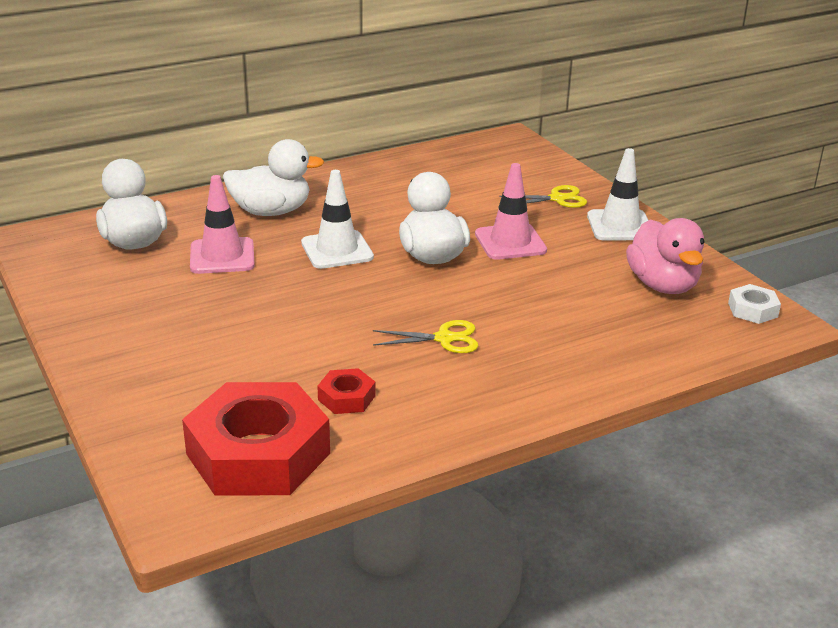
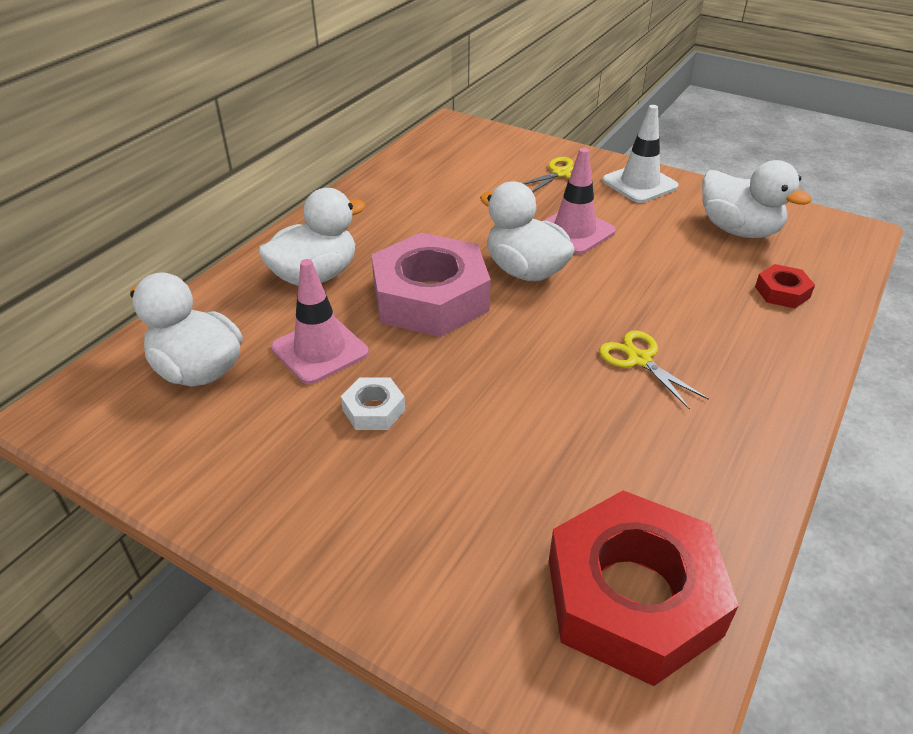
camera: 30 degrees left, 10 degrees up
(337, 250) = (430, 297): white traffic cone -> pink nut
(346, 398) = (634, 474): red nut -> red nut (782, 292)
(444, 338) = (639, 359): yellow scissors -> yellow scissors turned 90 degrees counterclockwise
(663, 285) = (738, 230): pink duck -> white duck
(752, 310) = (825, 229): white nut -> white nut (373, 410)

